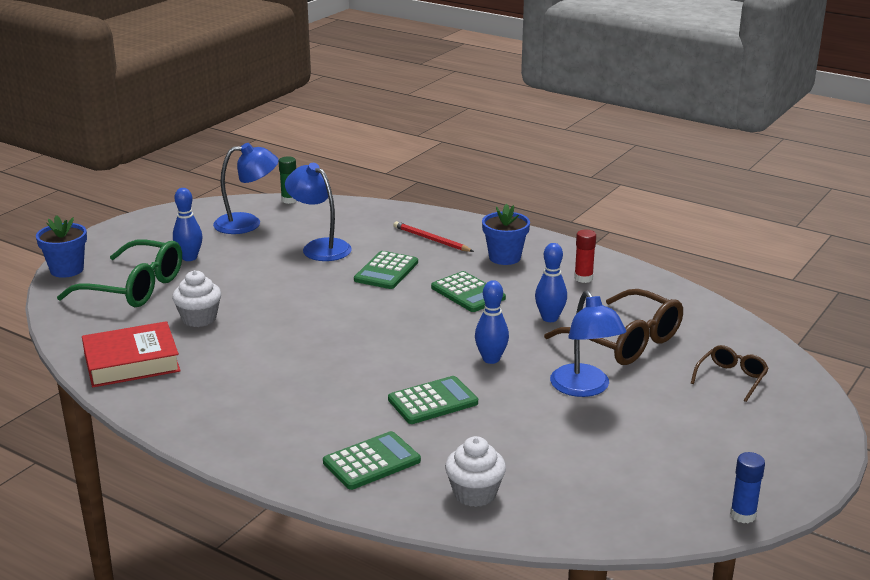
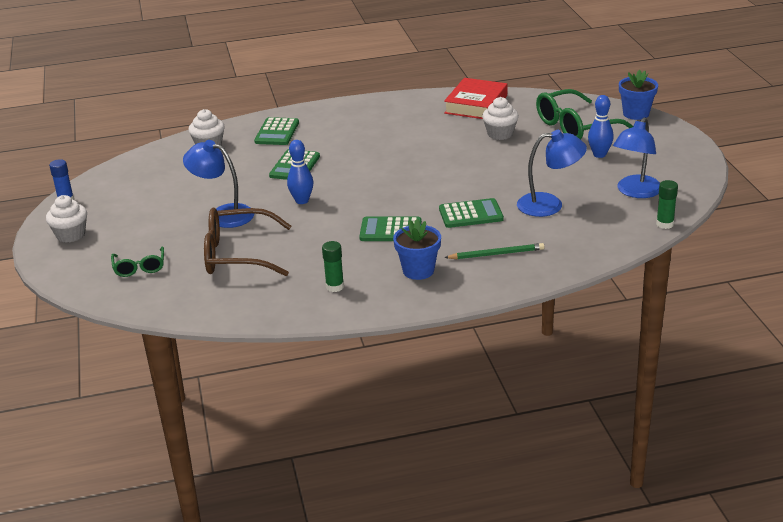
camera: 135 degrees right, 5 degrees up
(386, 271) = (471, 214): green calculator -> green calculator turned 105 degrees clockwise
(431, 239) = (496, 254): red pencil -> green pencil
(550, 318) = (309, 243): blue bowling pin -> none
(583, 278) = (335, 287): red glue stick -> green glue stick
(731, 378) = (139, 267): brown glasses -> green glasses
(775, 457) = (71, 235): none -> white cupcake

